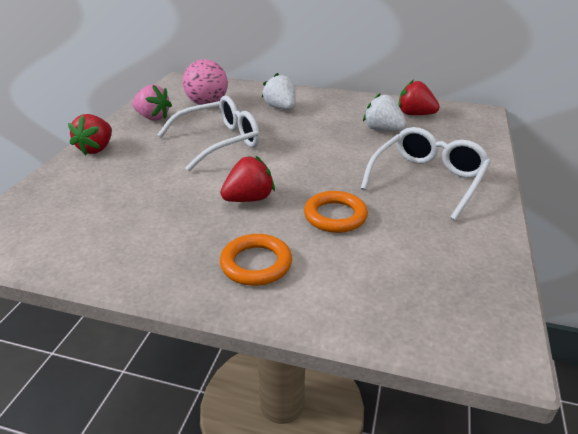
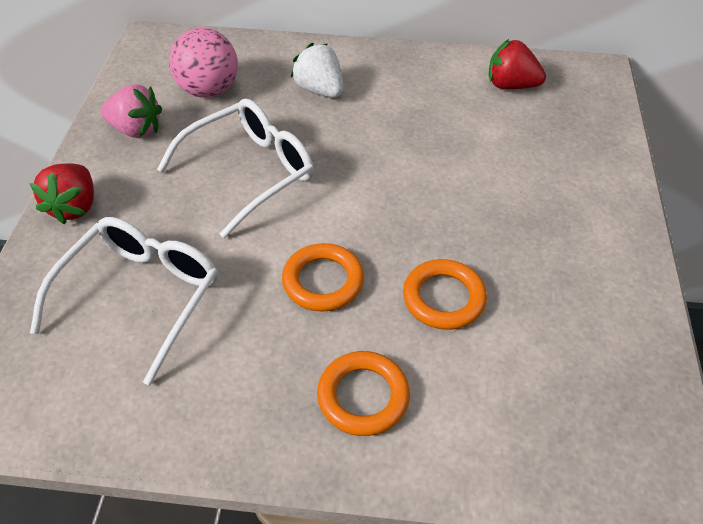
camera: 10 degrees left, 15 degrees up
(249, 199) = (323, 281): red strawberry -> orange ring
(382, 130) = (473, 123): white strawberry -> none
(427, 180) = (548, 216): white glasses -> white glasses (140, 297)

